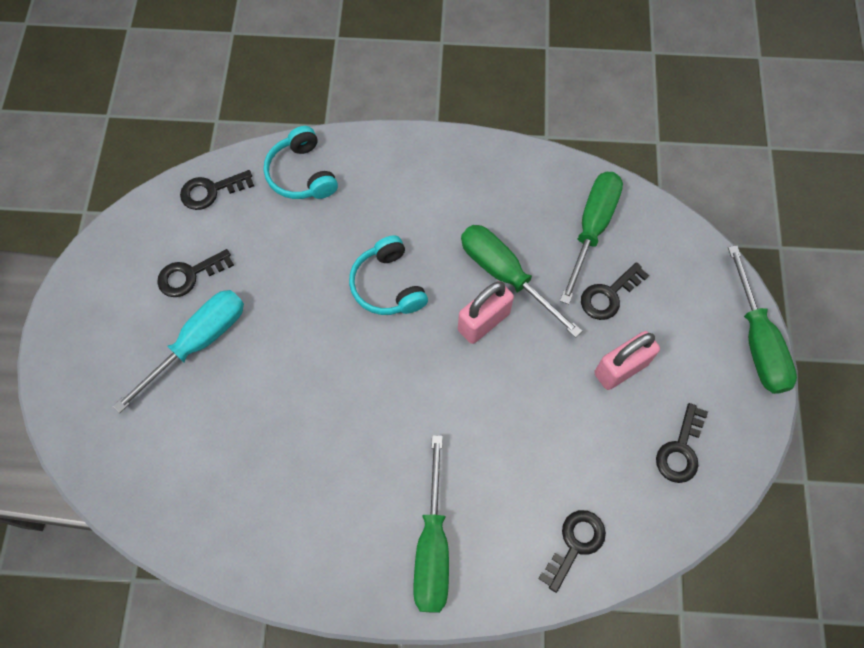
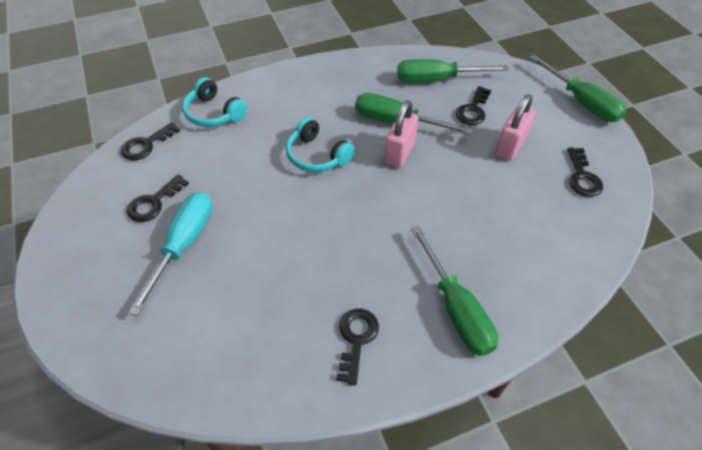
camera: 25 degrees left, 15 degrees down
(575, 544) = (557, 262): black key -> black key (356, 339)
(592, 228) = (437, 79): green screwdriver -> green screwdriver turned 90 degrees counterclockwise

